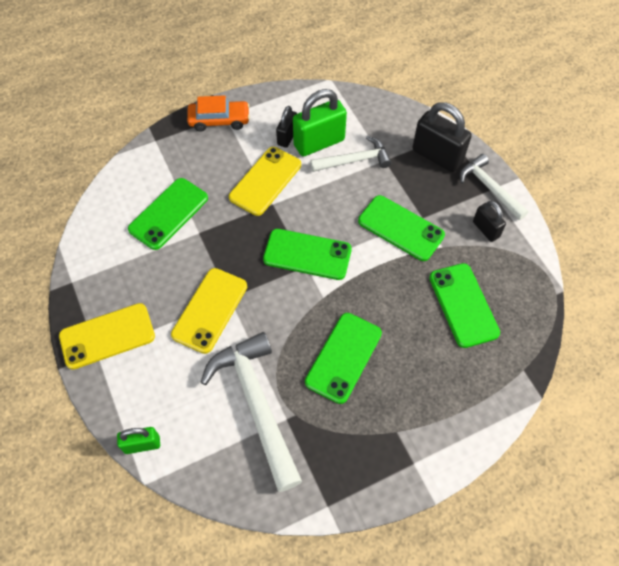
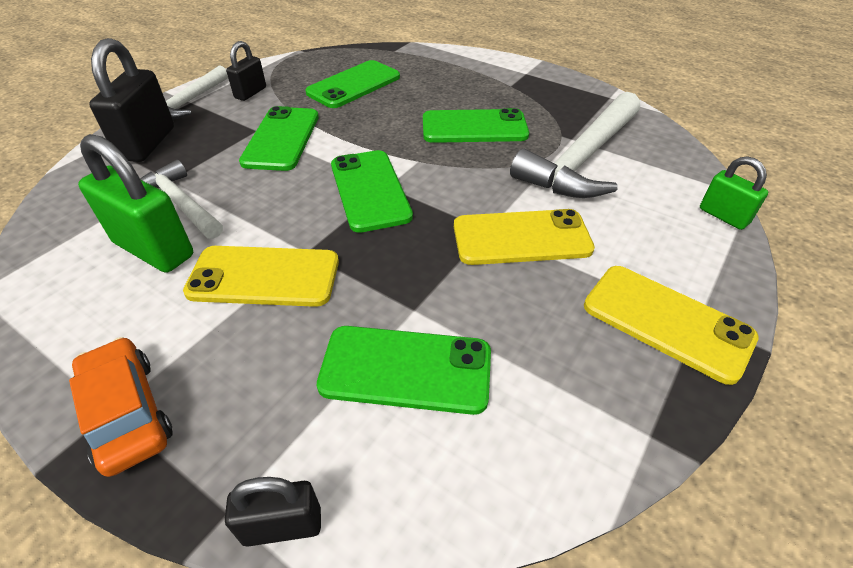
camera: 120 degrees left, 15 degrees down
(287, 137) = (150, 290): black padlock -> black padlock (282, 526)

